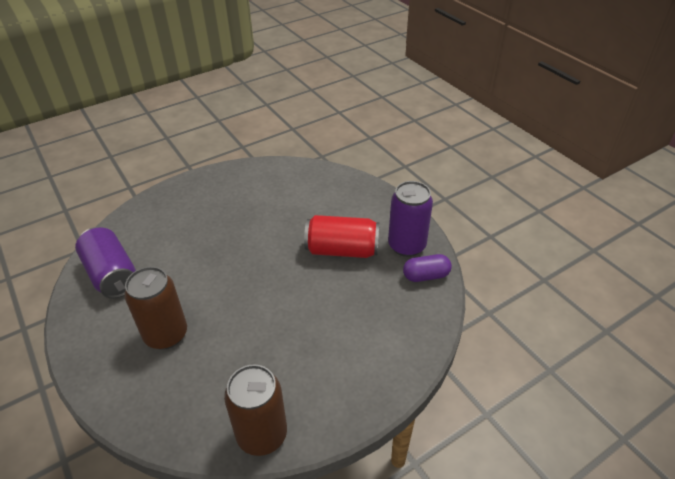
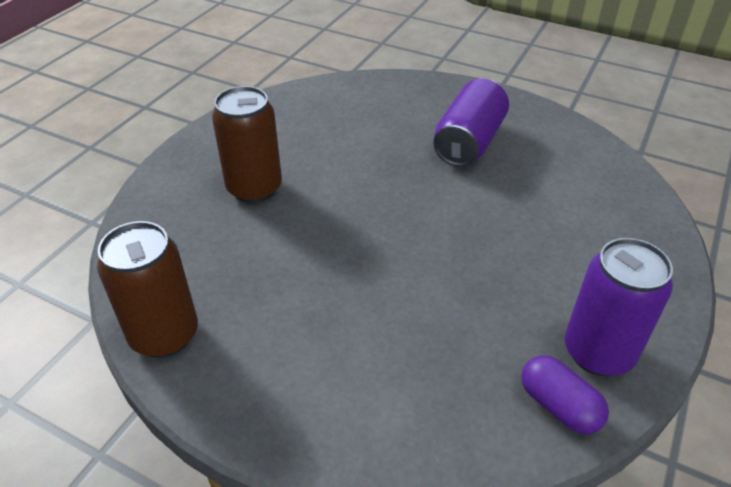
camera: 60 degrees right, 0 degrees up
(112, 274) = (304, 112): purple can -> purple can (469, 142)
(342, 250) = (513, 278): red can -> none

